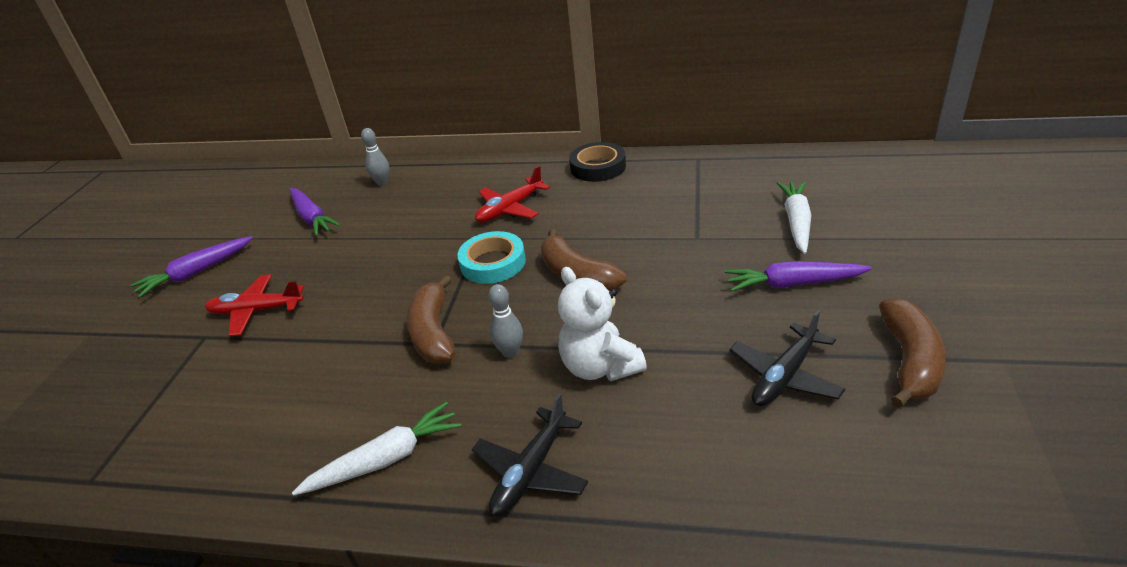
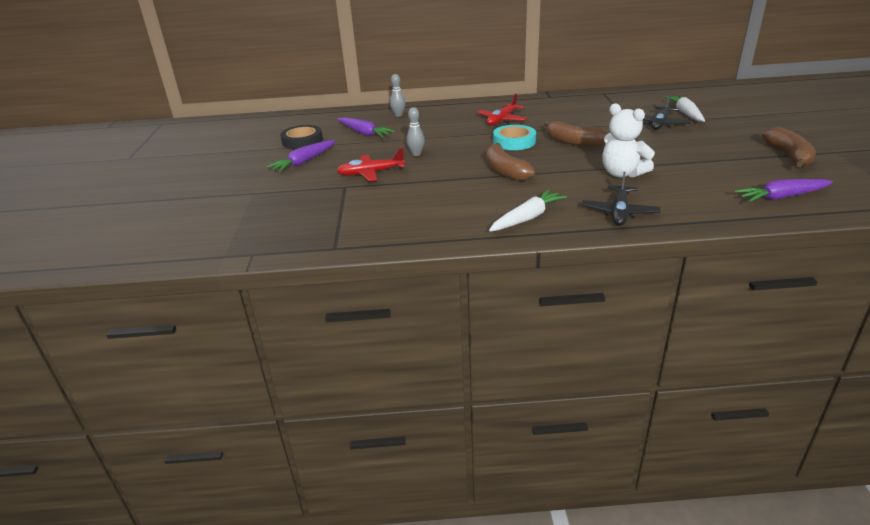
camera: 15 degrees left, 5 degrees down
(510, 352) = (562, 173): grey bowling pin -> grey bowling pin (416, 154)
(598, 167) = (542, 100): black tape -> black tape (302, 141)
(784, 376) = (728, 167): black plane -> black plane (660, 124)
(793, 284) = (704, 135): purple carrot -> purple carrot (782, 197)

